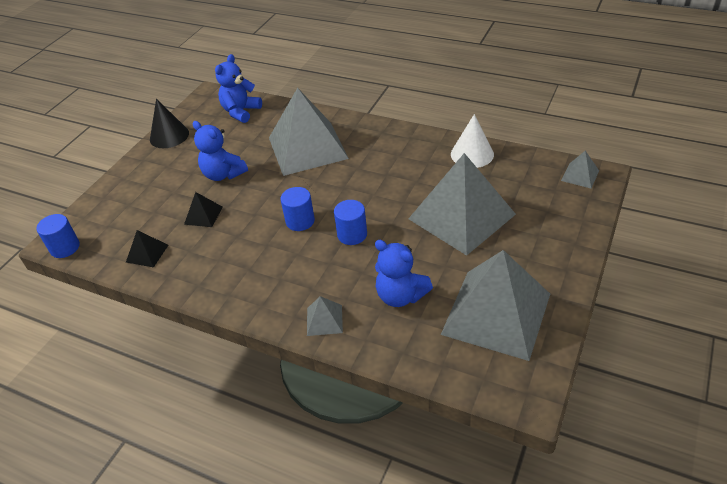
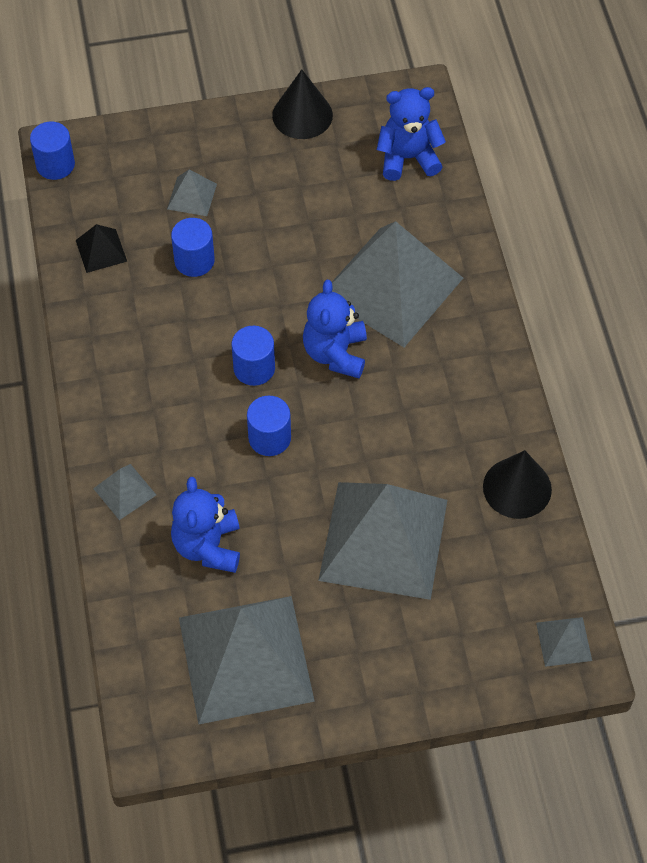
camera: 50 degrees right, 15 degrees up
(162, 198) = (192, 196): none -> grey pyramid
(203, 215) = (194, 261): black pyramid -> blue cylinder
(223, 174) = (276, 229): blue teddy bear -> blue teddy bear (335, 353)
(472, 154) = (517, 488): white cone -> black cone

